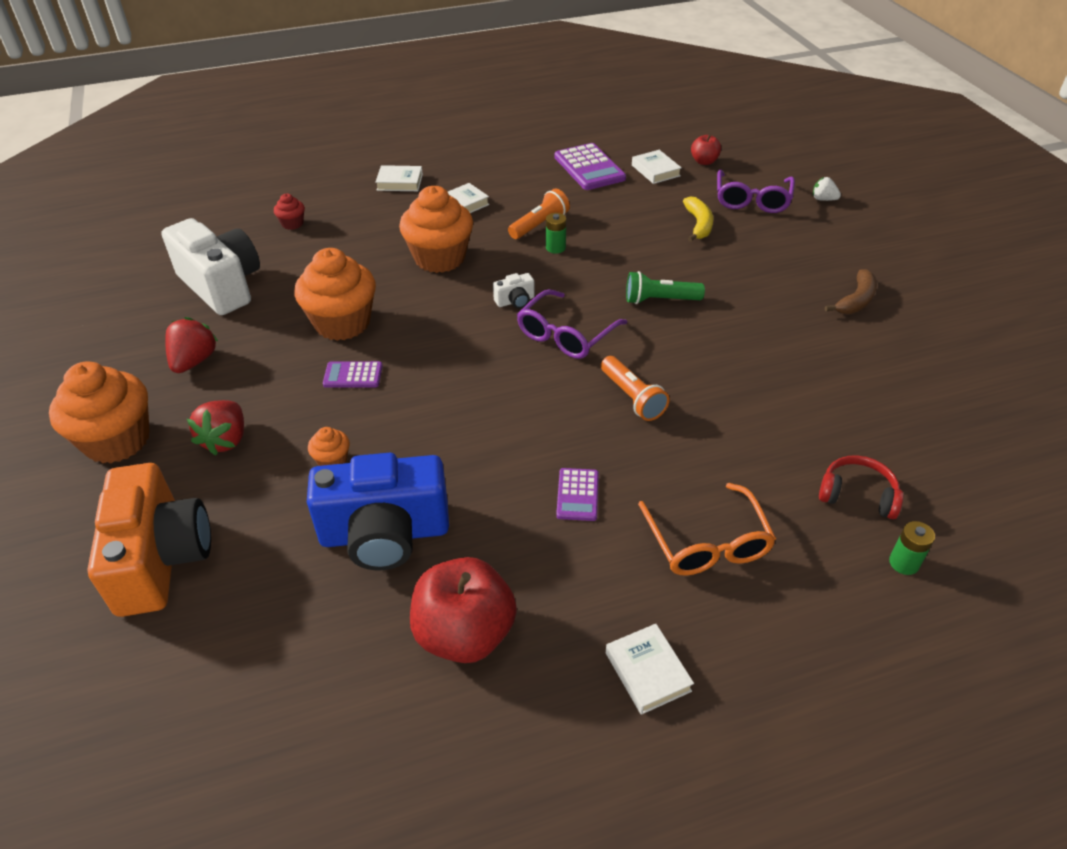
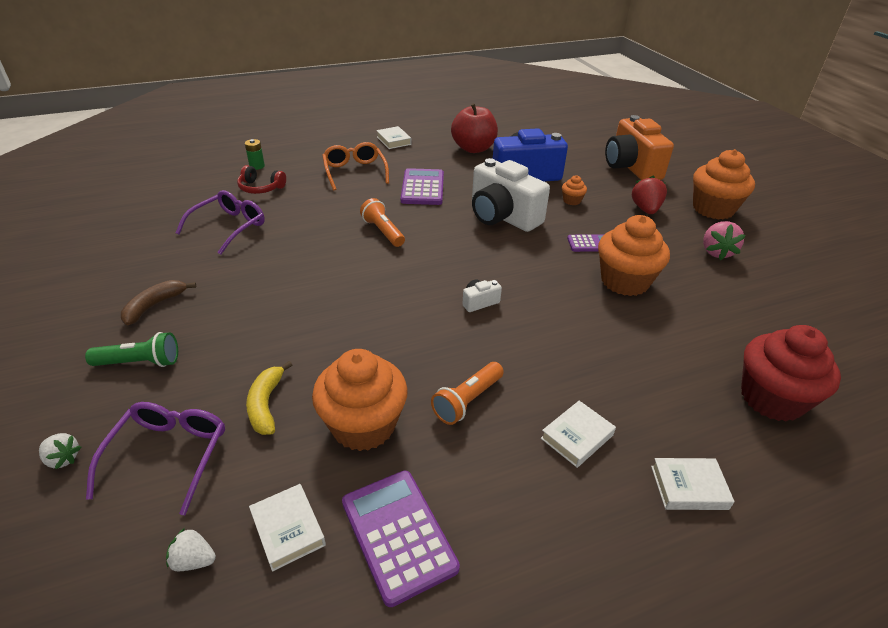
camera: 175 degrees right, 5 degrees down
(194, 361) = (716, 252): red strawberry -> pink strawberry
(222, 285) = (765, 315): white camera -> white camera (502, 216)
(292, 224) = (771, 398): red cupcake -> red cupcake, size x2.25
(439, 258) = (570, 350): orange cupcake -> orange cupcake (363, 425)
(555, 248) = (445, 365): green battery -> none
(565, 335) = (431, 273): purple glasses -> purple glasses (229, 227)
(577, 495) = (422, 188): purple calculator -> purple calculator, size x1.77
(660, 300) = (343, 304): green flashlight -> green flashlight (140, 362)
(704, 162) = (194, 560): red apple -> white strawberry

